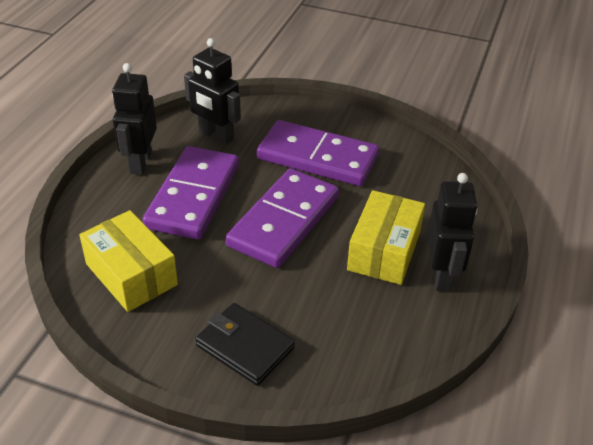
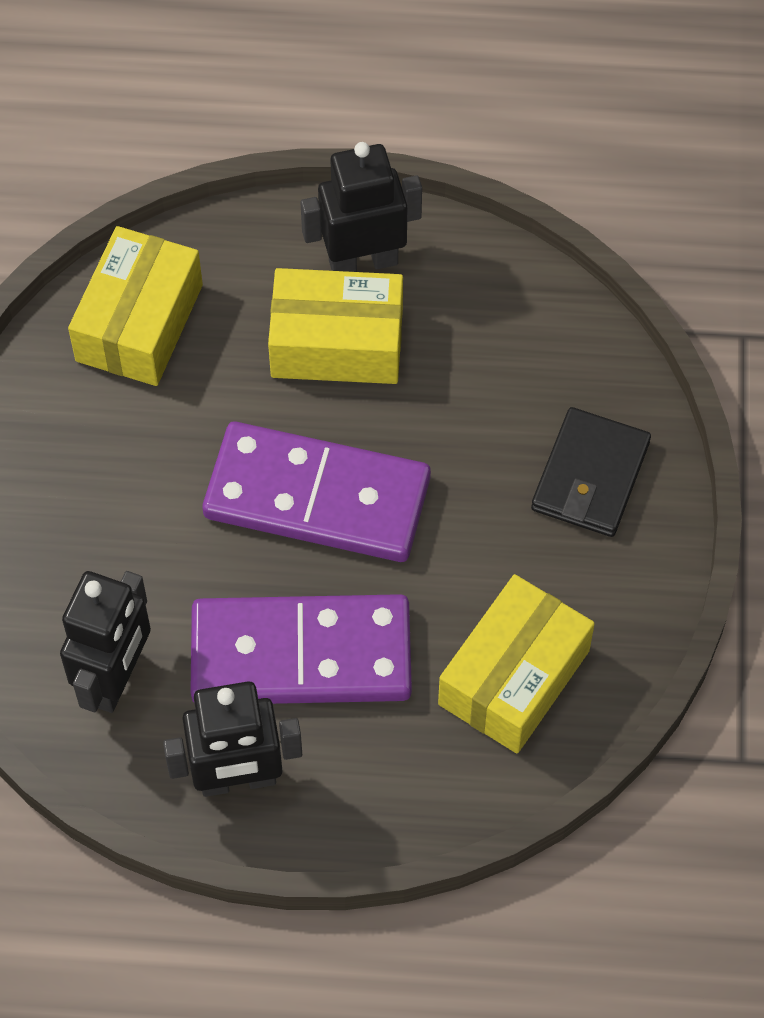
camera: 105 degrees left, 20 degrees up
(317, 158) = (130, 489): purple domino -> none
(419, 178) = (139, 323): none -> yellow box

